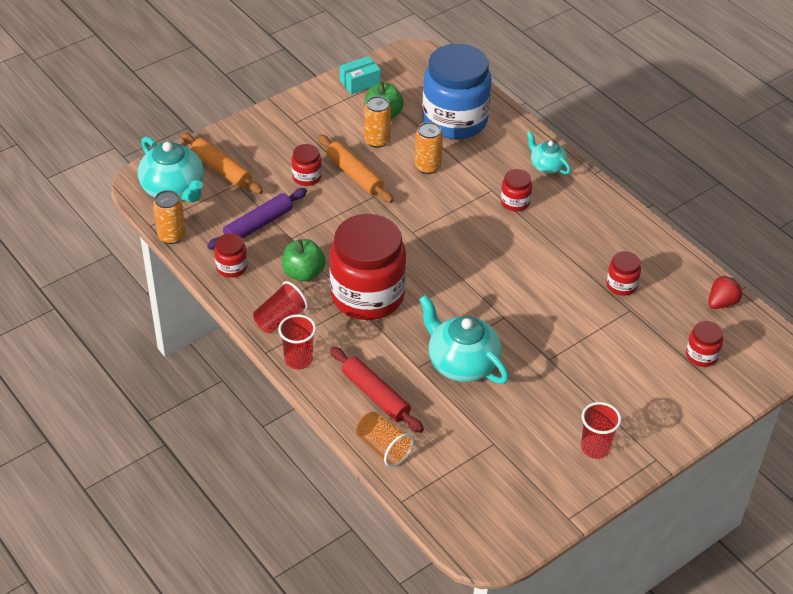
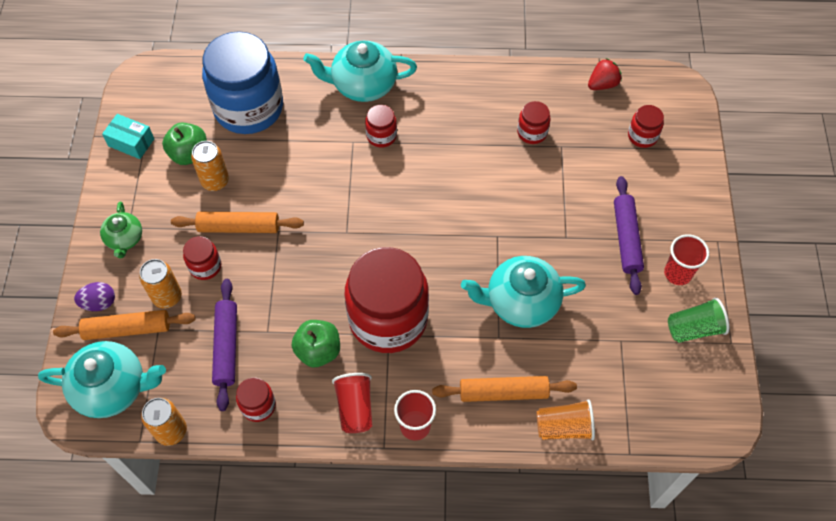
camera: 50 degrees left, 15 degrees up
(226, 144) = (99, 303): none -> purple egg
(284, 126) = (125, 239): none -> green teapot
(360, 82) = (131, 142): turquoise box -> turquoise box turned 75 degrees counterclockwise
(375, 395) = (503, 392): red rolling pin -> orange rolling pin
(427, 167) = (282, 167): orange can -> orange can (167, 296)
(546, 166) = (362, 85): turquoise teapot -> turquoise teapot, size x1.75
(555, 485) = (694, 328): none -> green cup
(590, 397) = (626, 238): none -> purple rolling pin
(721, 303) = (602, 84): red strawberry -> red strawberry turned 60 degrees clockwise

